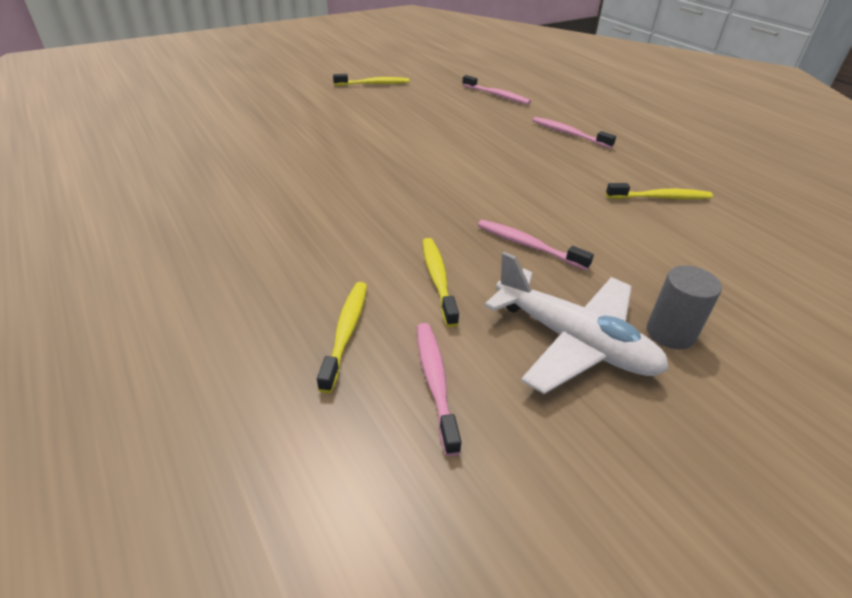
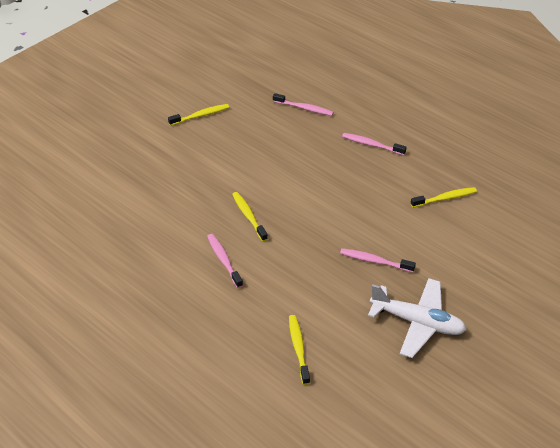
camera: 15 degrees left, 5 degrees up
(435, 382) = (356, 364): pink toothbrush -> pink toothbrush (224, 260)
(438, 279) = (332, 300): yellow toothbrush -> yellow toothbrush (248, 216)
(670, 333) = (465, 304): grey cylinder -> none

